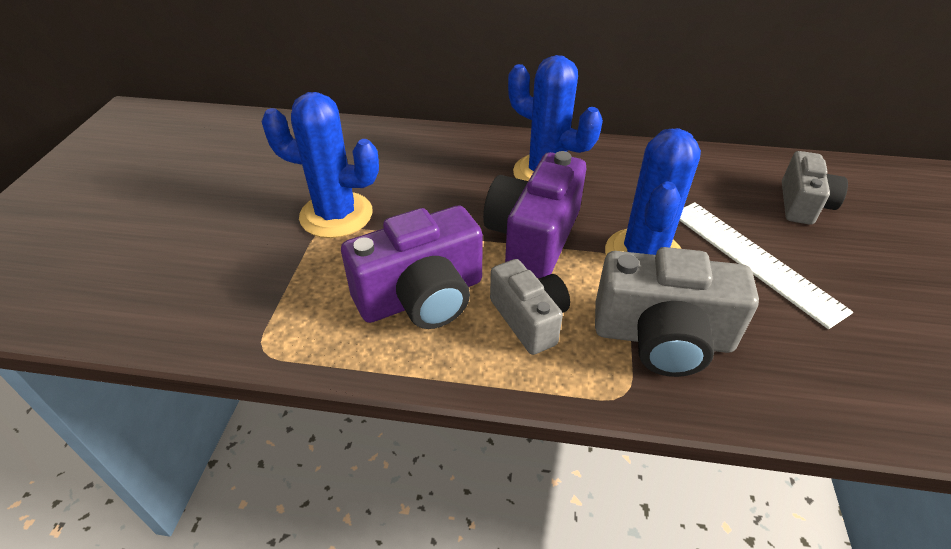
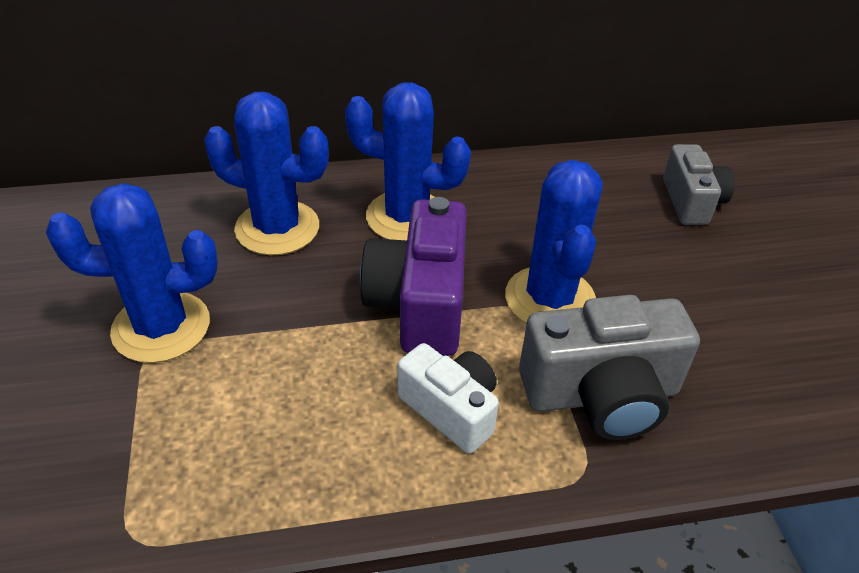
camera: 20 degrees left, 0 degrees up
(422, 297) = (314, 413): purple camera -> none
(444, 164) = (277, 228): none -> blue cactus
(529, 319) = (451, 409): grey camera -> white camera
(754, 260) = (663, 279): white ruler -> none

